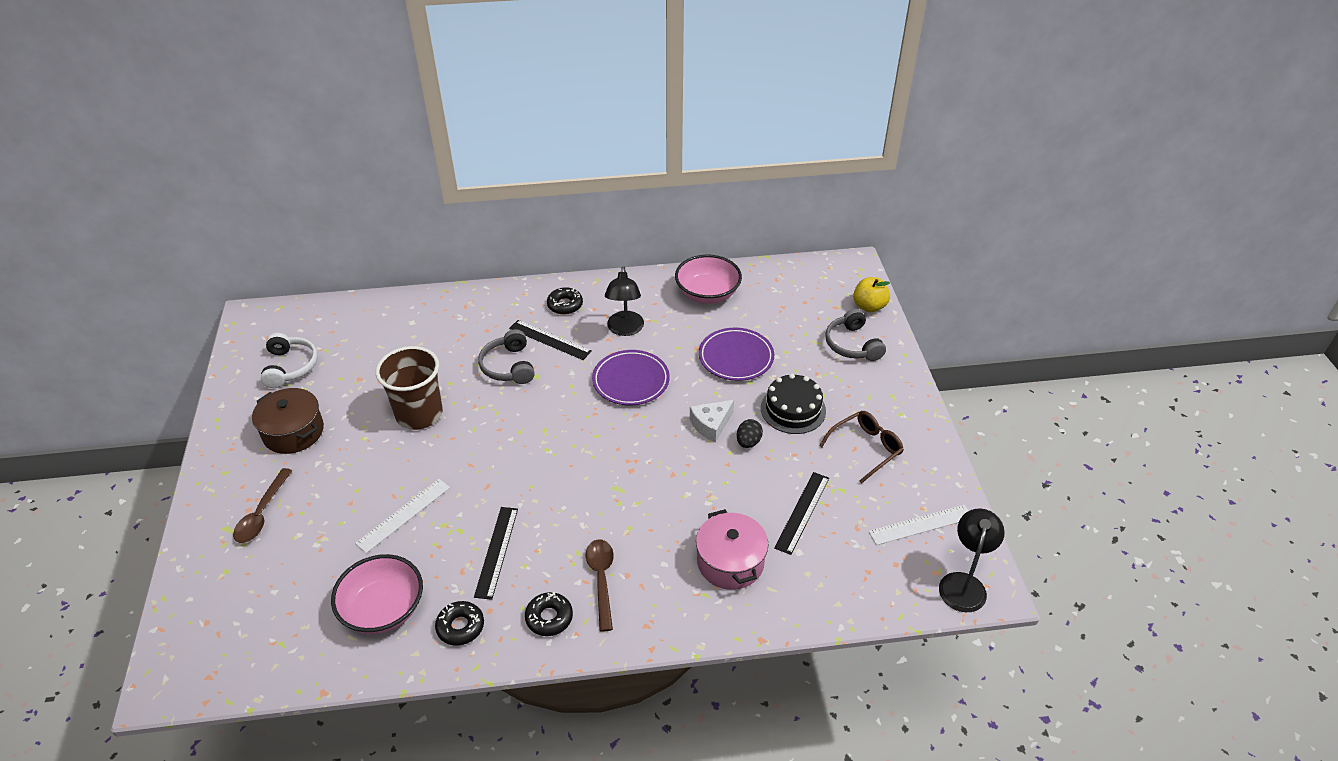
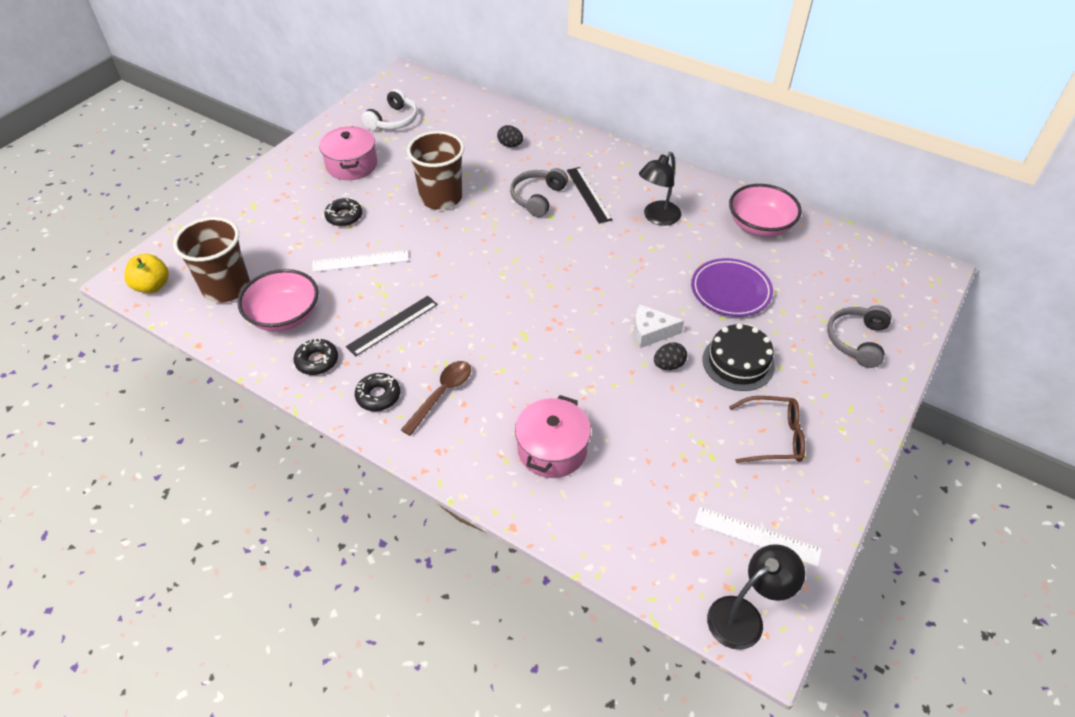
camera: 40 degrees right, 5 degrees up
(262, 514) = (281, 207): brown spoon -> none
(290, 622) = (226, 287): none -> brown cup
(293, 432) = (351, 165): brown pot -> pink pot
(434, 332) = (510, 145): none -> black egg
(565, 305) = (628, 174): black donut -> black donut (344, 216)
(631, 381) = (620, 260): purple plate -> none
(802, 512) = (655, 451): black ruler -> none
(869, 306) = (911, 317): yellow apple -> yellow apple (152, 286)

